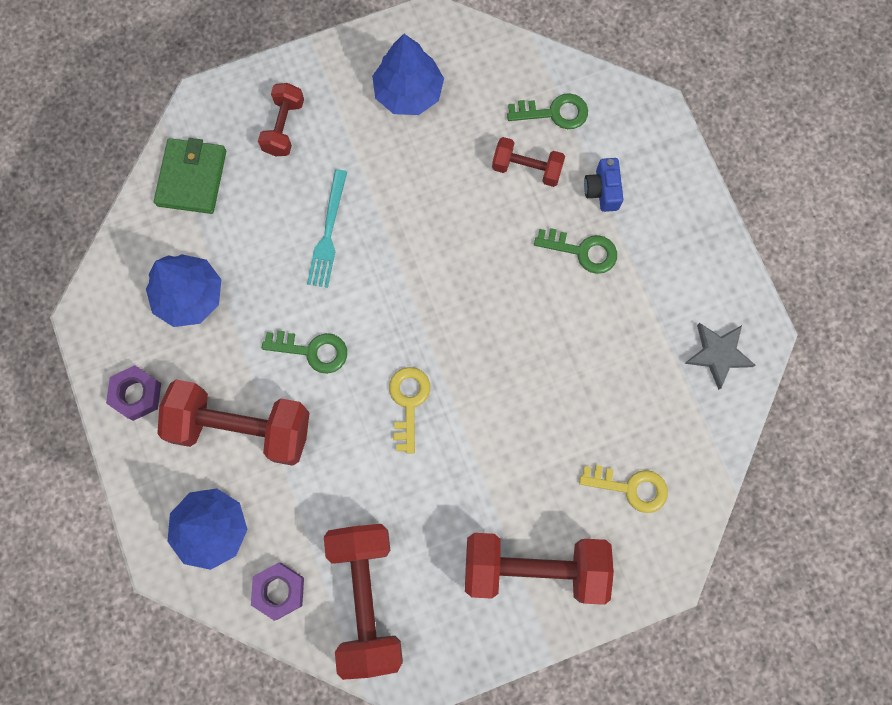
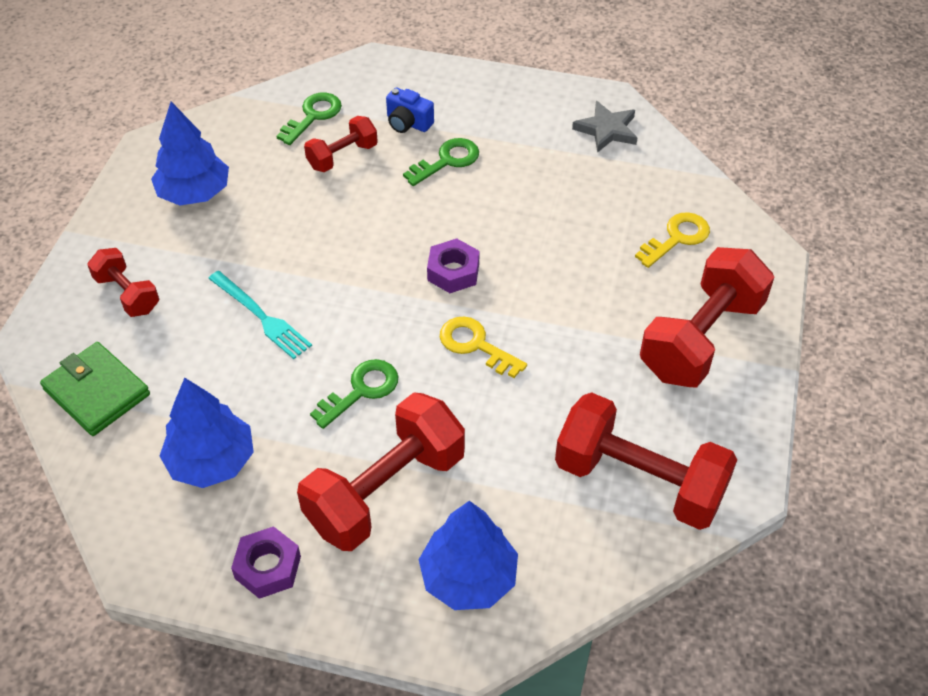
camera: 55 degrees left, 25 degrees down
(279, 591) = (578, 552): purple nut -> purple nut (453, 272)

